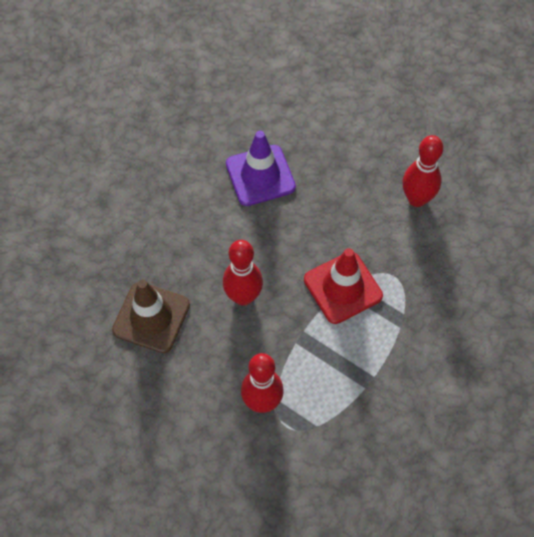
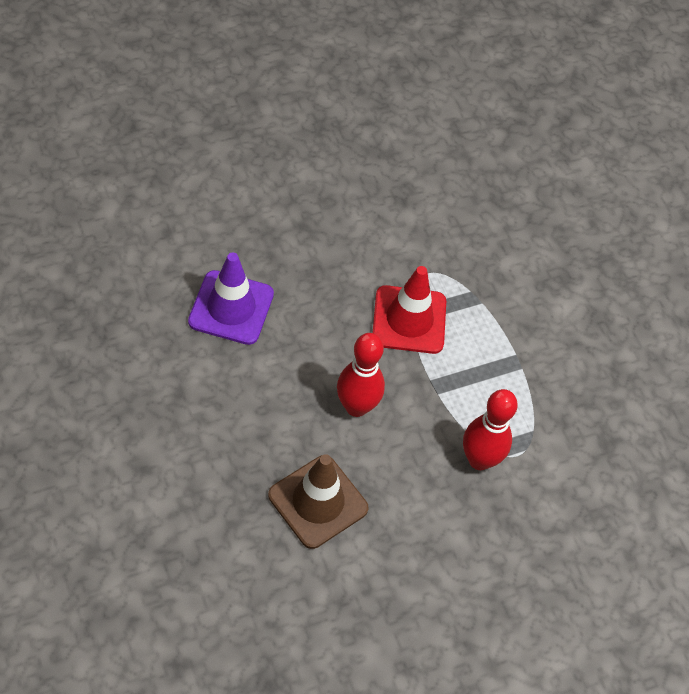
camera: 65 degrees left, 5 degrees down
(417, 199) = (362, 203): red bowling pin -> none

